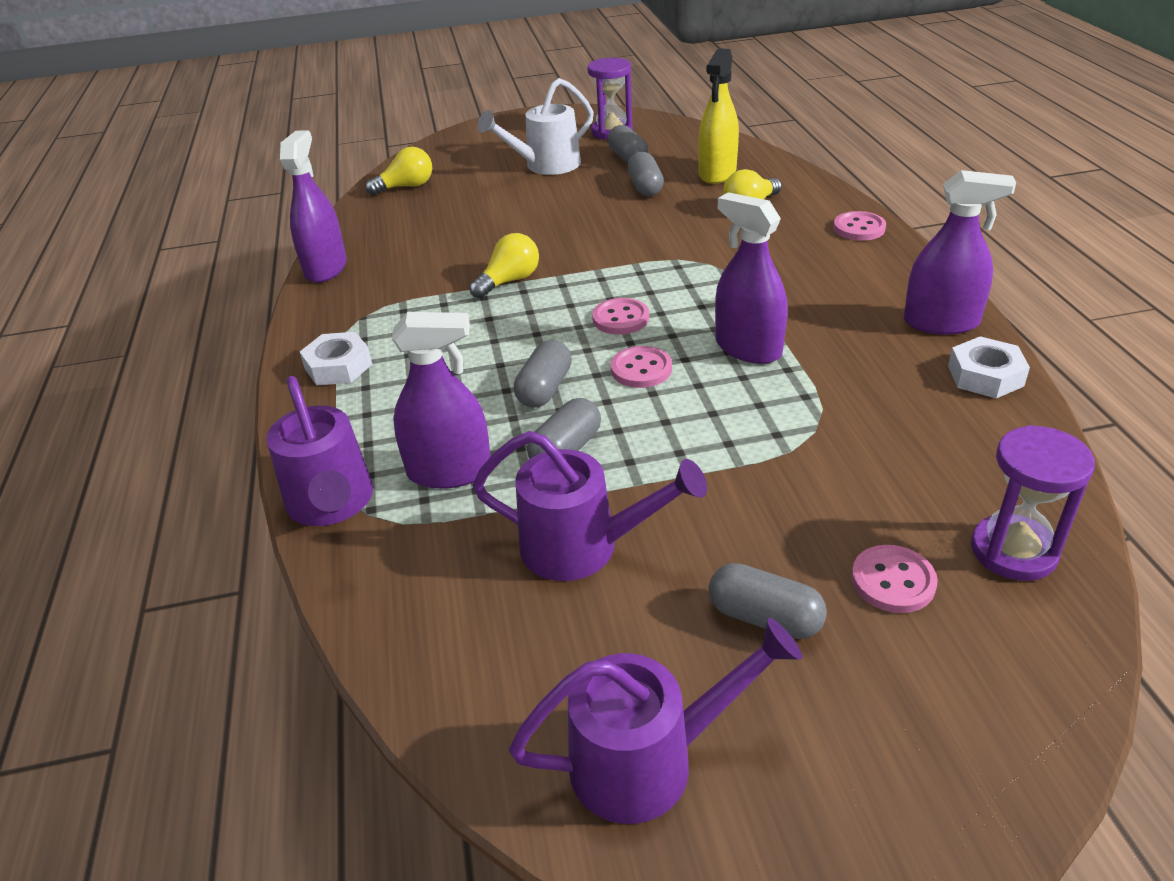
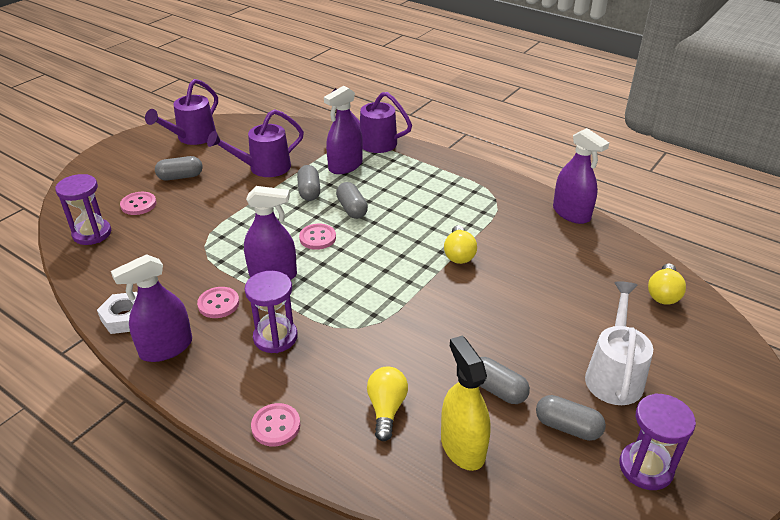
camera: 135 degrees right, 0 degrees up
(338, 366) = (460, 176): white nut -> none
(620, 318) = (363, 260): pink button -> pink button (218, 304)
(803, 286) = (275, 337): none -> purple hourglass

